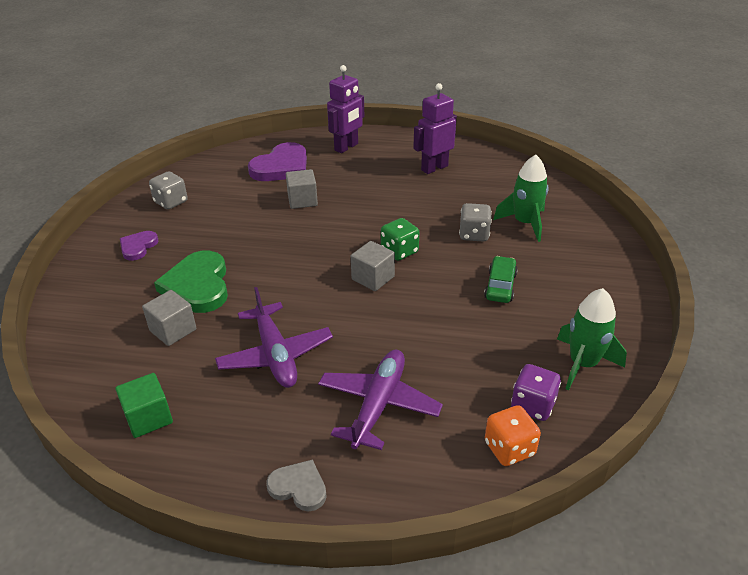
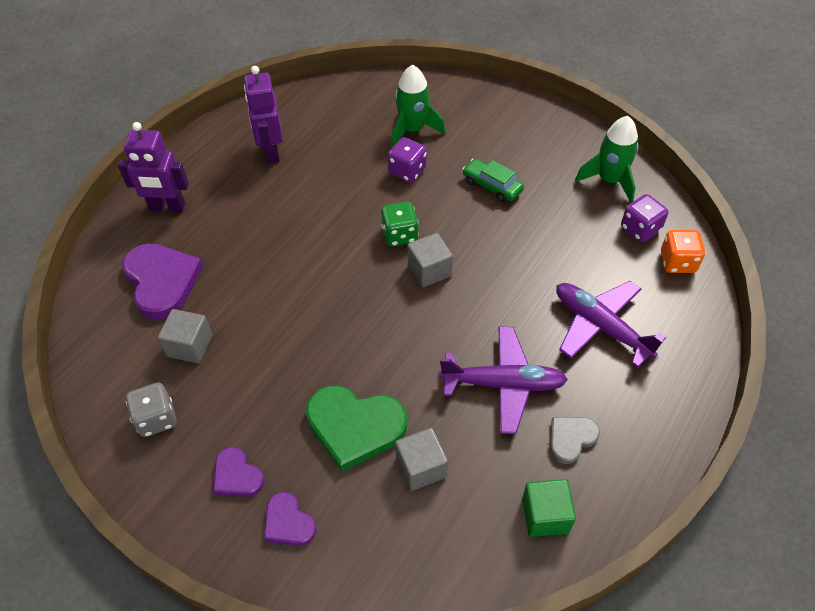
camera: 65 degrees left, 15 degrees up
(107, 280) = (288, 522): none -> purple heart
(299, 487) = (671, 412): grey heart -> grey heart (571, 439)
(302, 200) = (251, 283): grey cube -> grey cube (190, 346)
(346, 147) = (167, 207): purple robot -> purple robot turned 120 degrees clockwise
(474, 235) = (407, 171): grey dice -> purple dice

